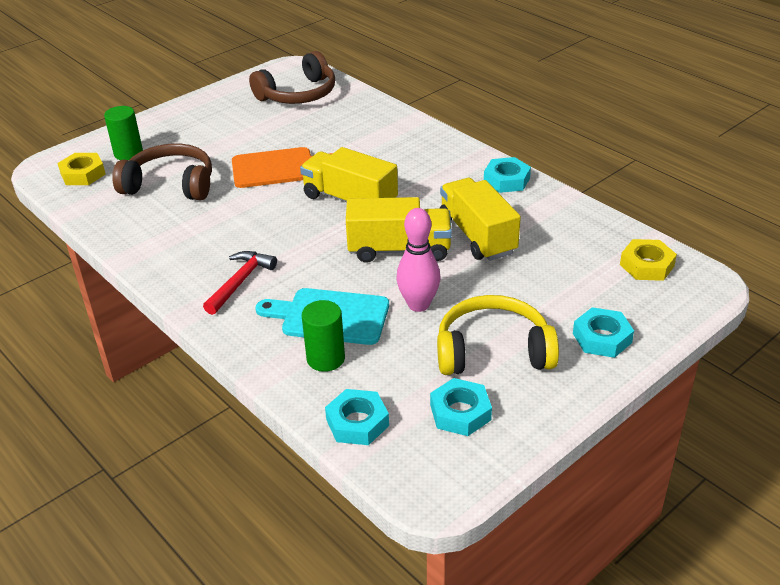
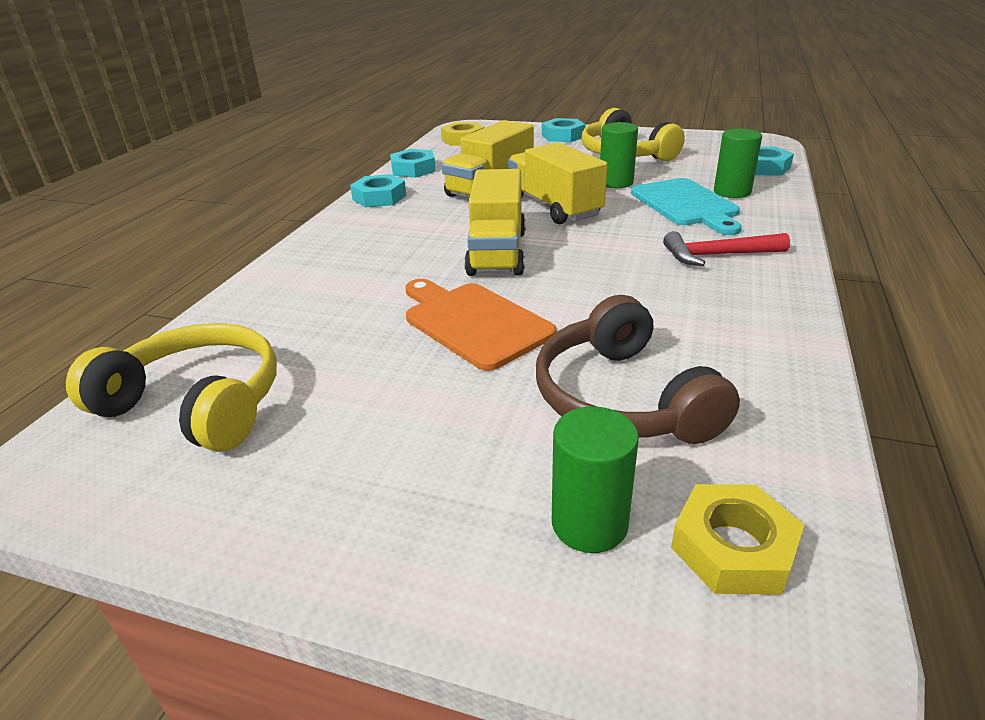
camera: 120 degrees left, 5 degrees down
(298, 94) = (197, 404): brown headphones -> yellow headphones
(418, 305) = (616, 182): pink bowling pin -> green cylinder
(460, 412) = (696, 149): turquoise nut -> turquoise nut (413, 169)

